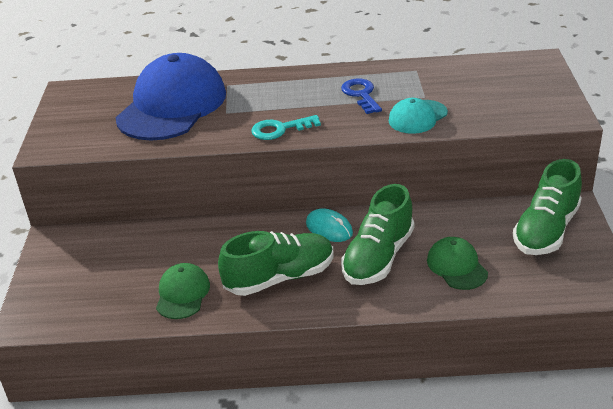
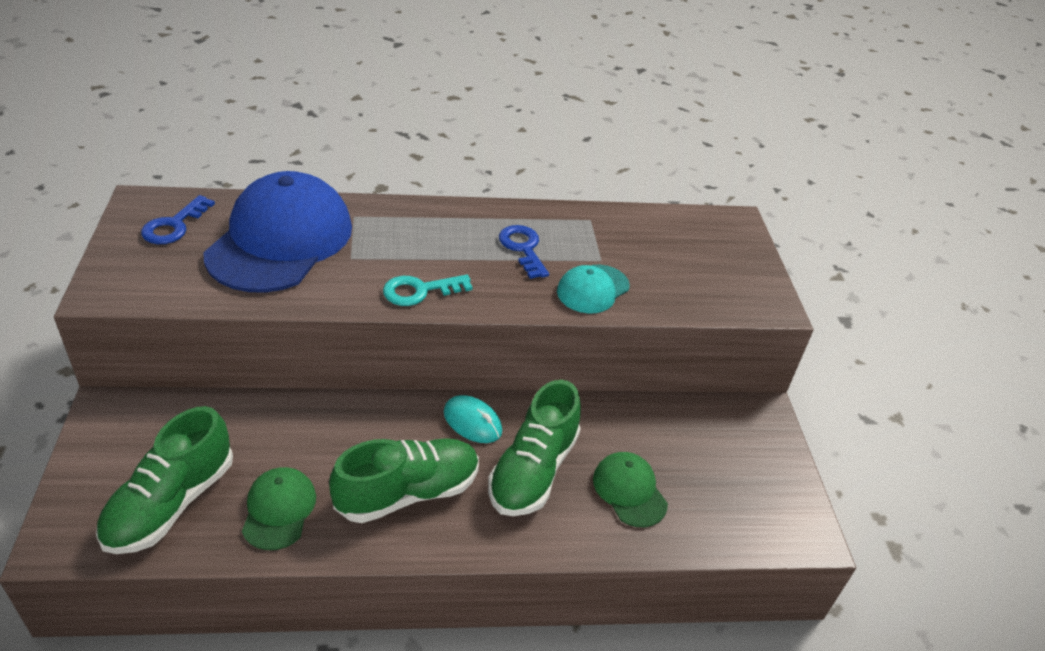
camera: 10 degrees left, 5 degrees up
(92, 103) = (174, 225): none -> blue key
(546, 230) = (735, 445): green shoe -> green shoe (171, 503)

